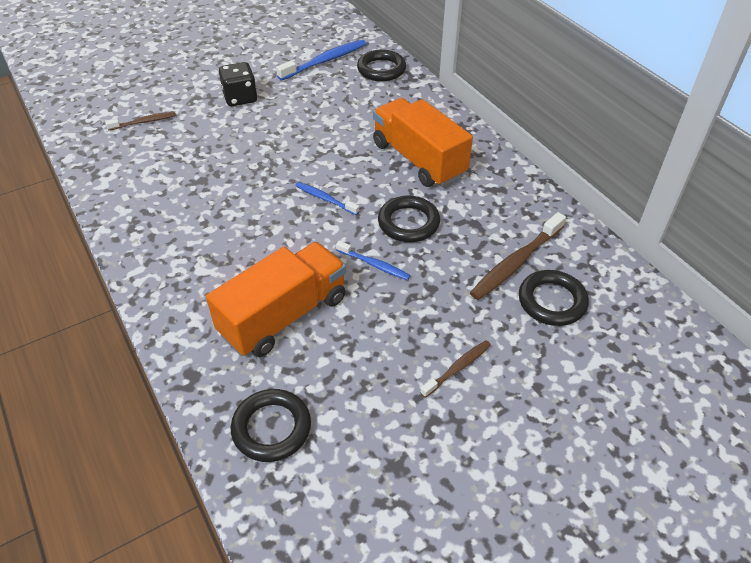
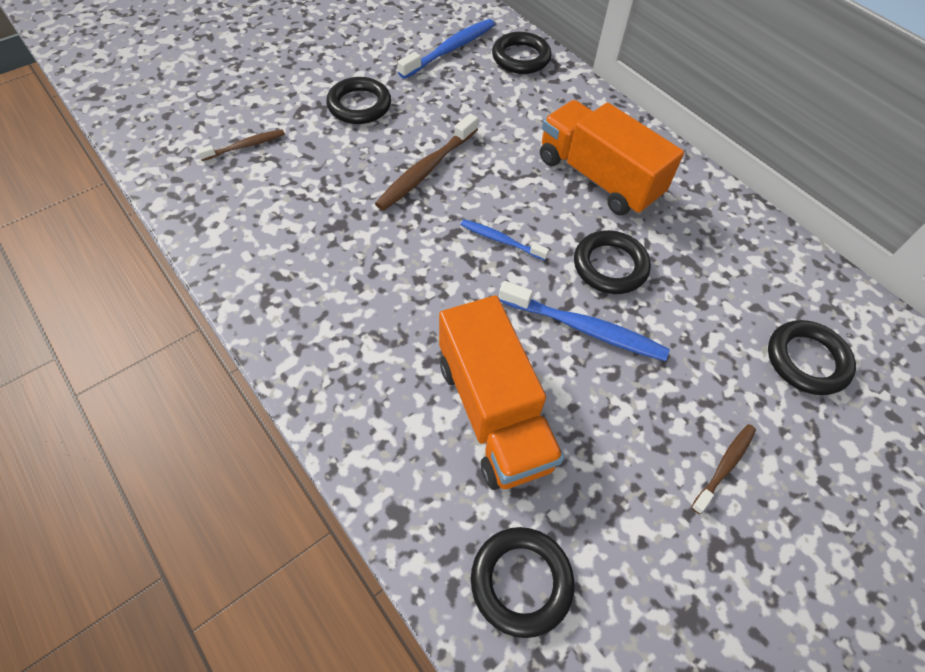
camera: 10 degrees left, 10 degrees up
(240, 98) = (359, 105): black dice -> black ring
(284, 316) = (493, 412): orange truck -> orange truck turned 120 degrees clockwise
(374, 265) = (585, 328): blue toothbrush -> blue toothbrush, size x1.70
(516, 263) = (750, 311): brown toothbrush -> brown toothbrush (426, 170)

